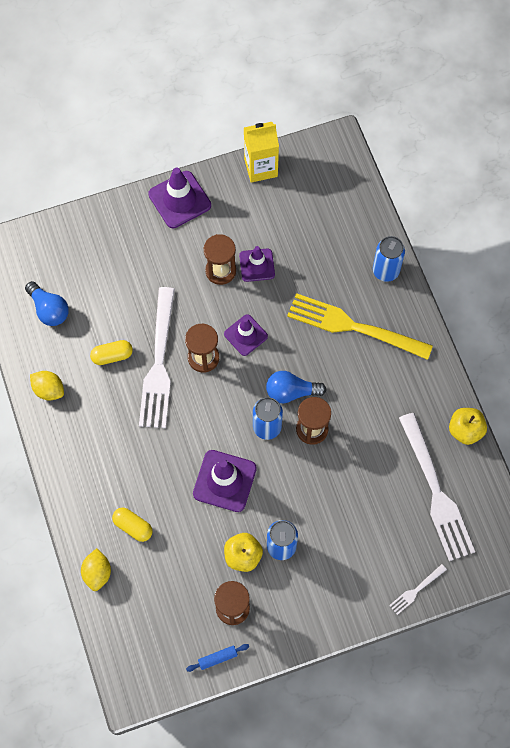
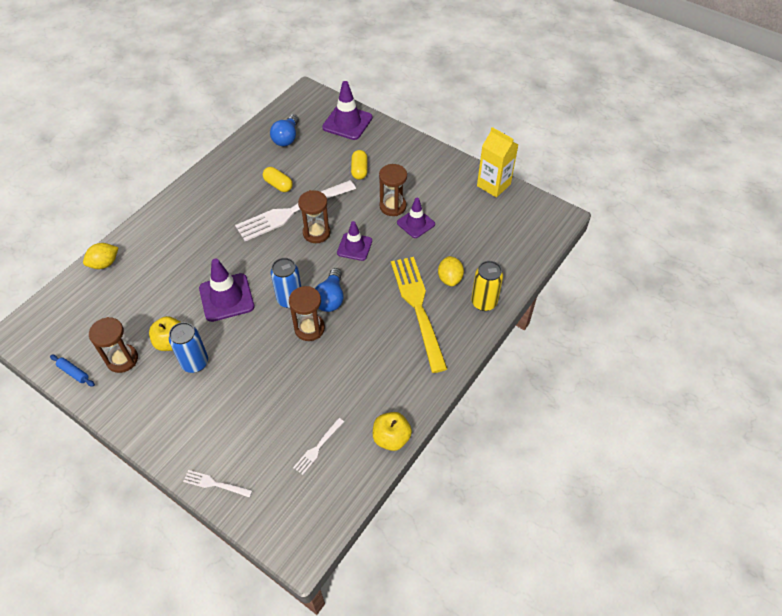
camera: 55 degrees right, 15 degrees down
(49, 390) = (228, 167): yellow lemon -> yellow lemon (449, 278)
(133, 526) = (154, 264): yellow capsule -> yellow capsule (359, 170)
(179, 200) = (426, 157): purple traffic cone -> purple traffic cone (347, 122)
(291, 392) = (330, 298): blue light bulb -> blue light bulb turned 135 degrees counterclockwise
(385, 271) = (484, 302): blue can -> yellow can
(436, 492) = (318, 447): white fork -> white fork, size x0.43

